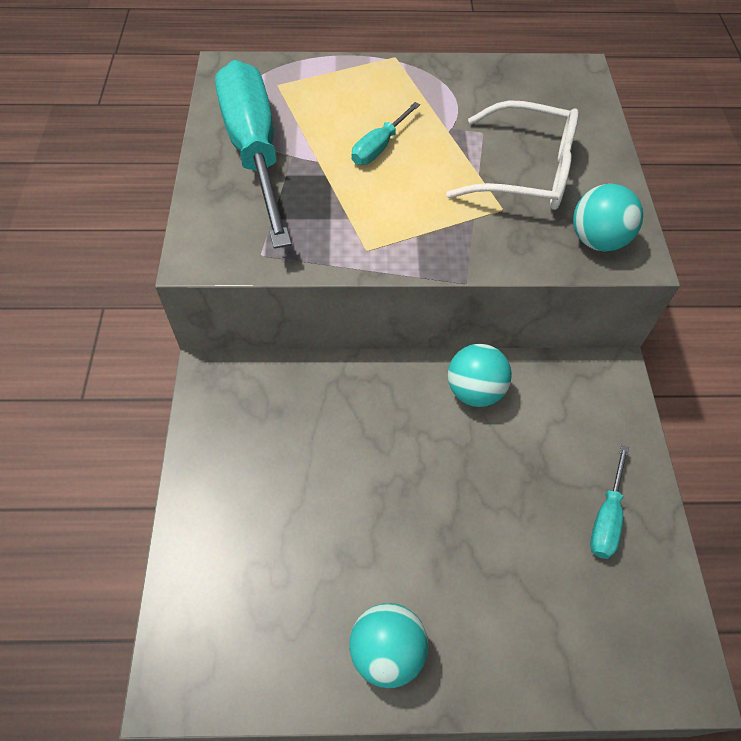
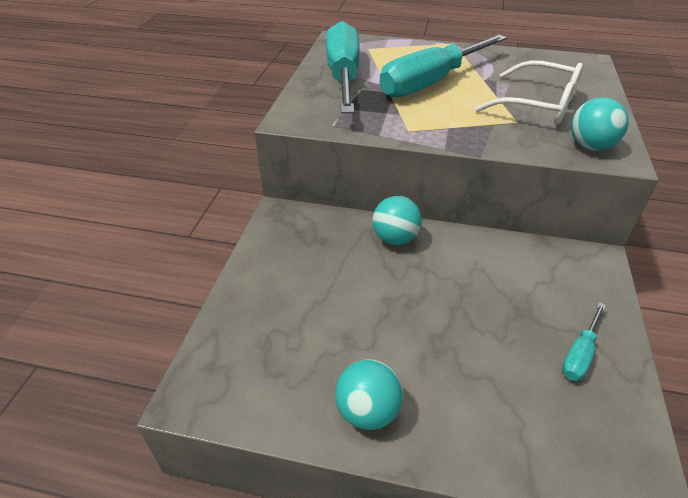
camera: 15 degrees right, 15 degrees down
(379, 147) = (431, 83): turquoise screwdriver -> turquoise screwdriver, size x2.29
(474, 391) = (478, 252): turquoise ball -> turquoise ball (395, 238)

